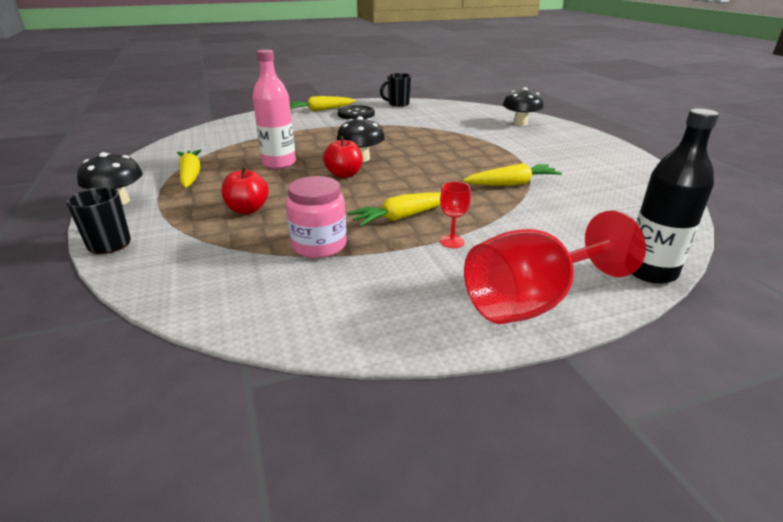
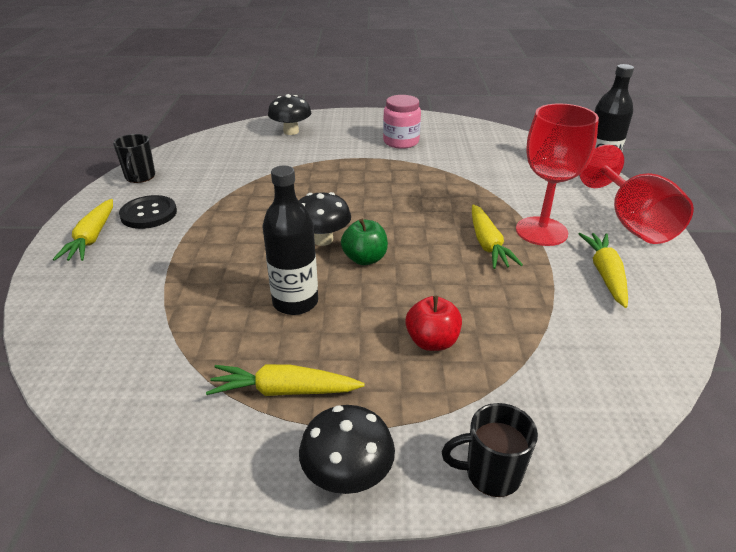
camera: 70 degrees left, 5 degrees up
(279, 163) = (295, 302): pink bottle -> black bottle
(319, 245) = (534, 301): pink jar -> pink jar (401, 142)
(344, 174) = (365, 259): red apple -> green apple
(452, 241) = (541, 231): red goblet -> red goblet, size x2.38
(512, 184) = (440, 177): yellow carrot -> yellow carrot (605, 274)

